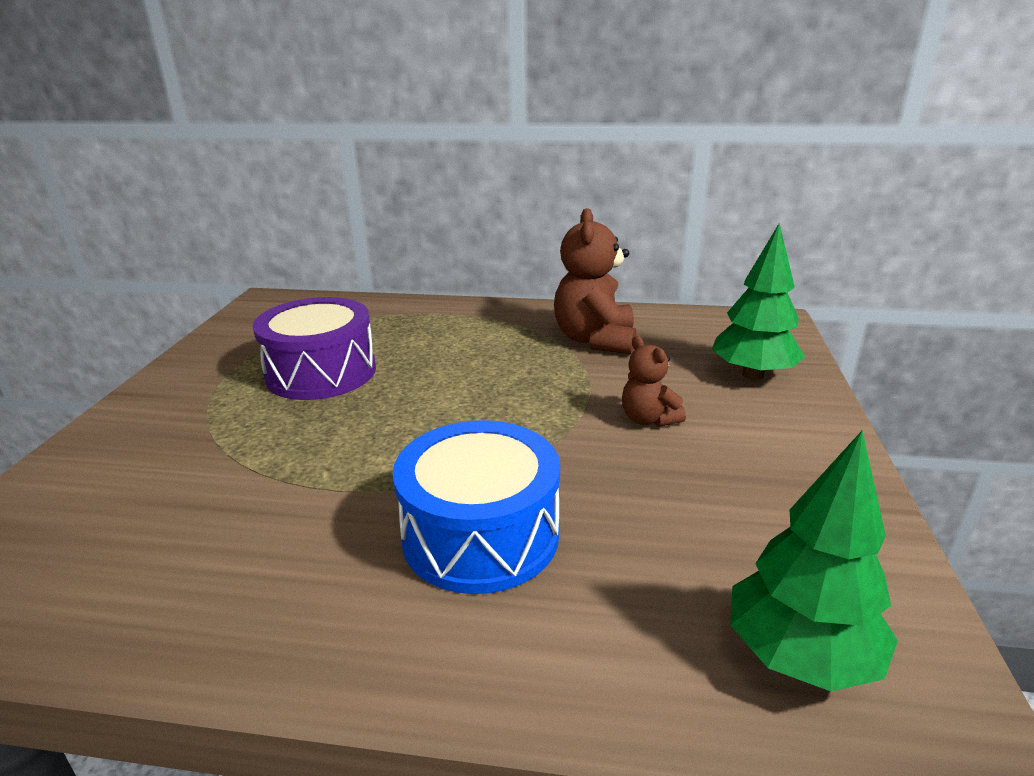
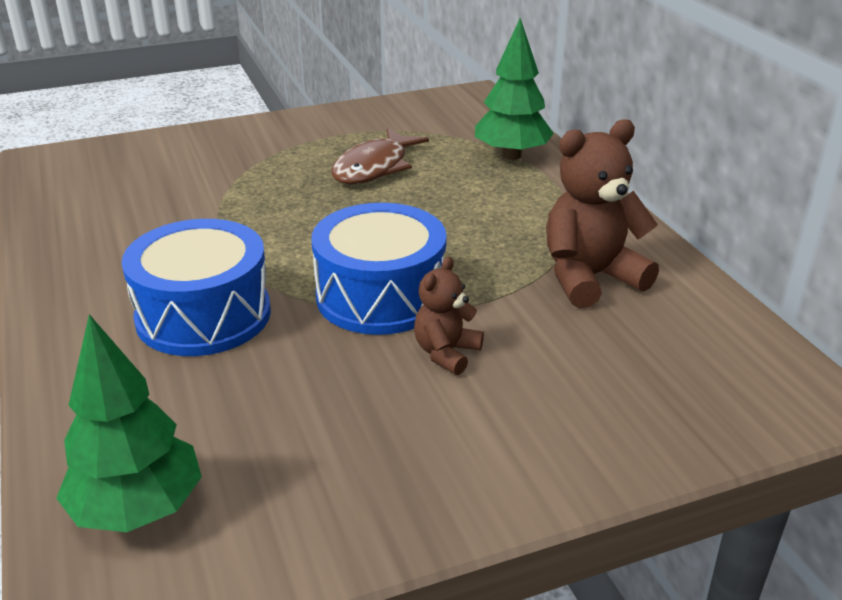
camera: 60 degrees right, 5 degrees up
(321, 372) = (374, 167): purple drum -> brown fish
(541, 426) = (380, 296): none -> blue drum
(752, 374) = (624, 406): green tree -> green tree (511, 155)

